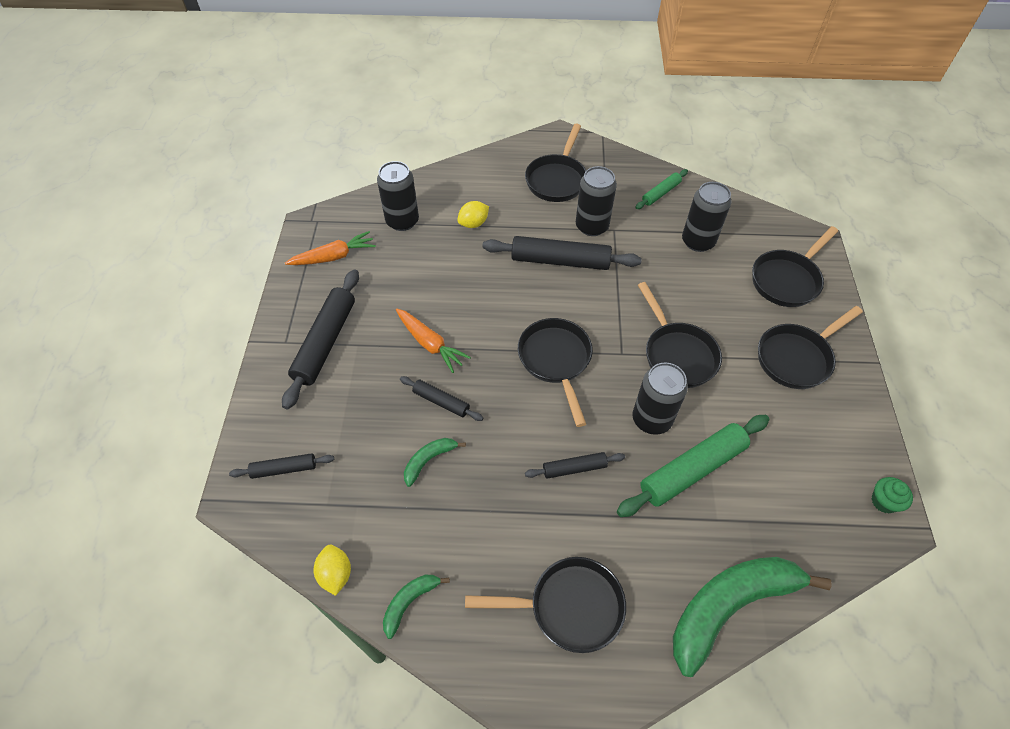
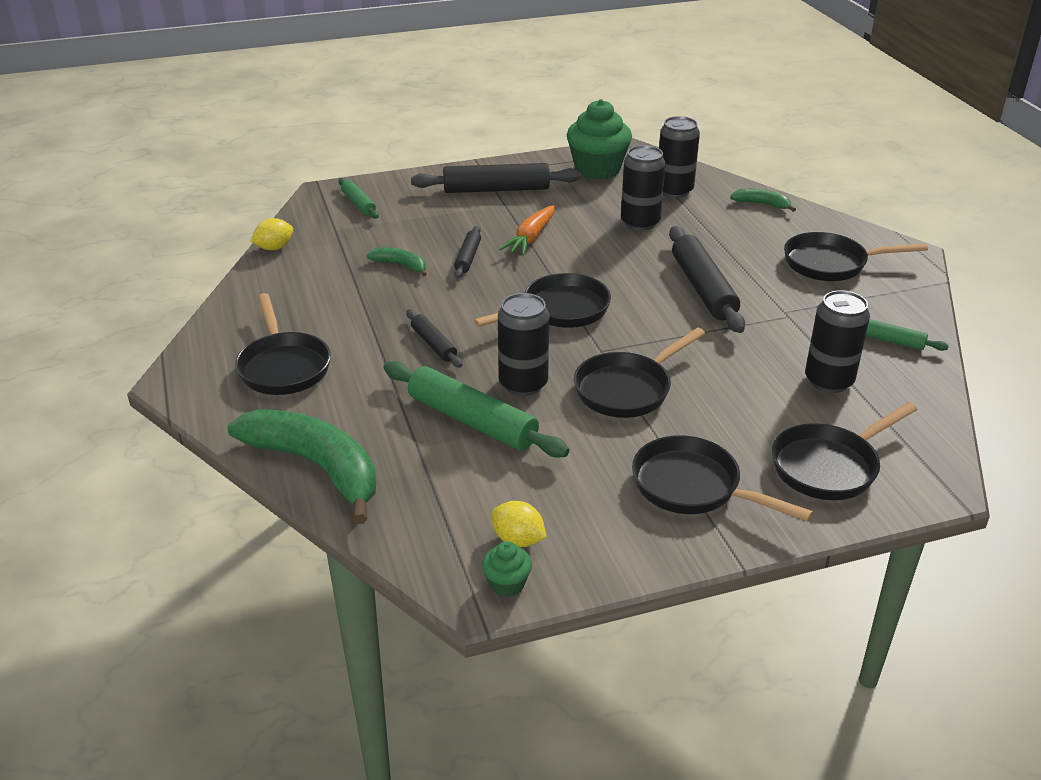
camera: 70 degrees right, 20 degrees down
(284, 469) = (358, 204): black rolling pin -> green rolling pin
(333, 257) = (597, 169): orange carrot -> green cupcake
(409, 602) = (261, 286): green banana -> green banana (762, 204)
(473, 223) = (708, 228): yellow lemon -> yellow lemon (518, 540)
(592, 226) = (777, 299): black can -> black can (640, 222)
(787, 279) = (829, 466): black pan -> black pan turned 60 degrees counterclockwise

